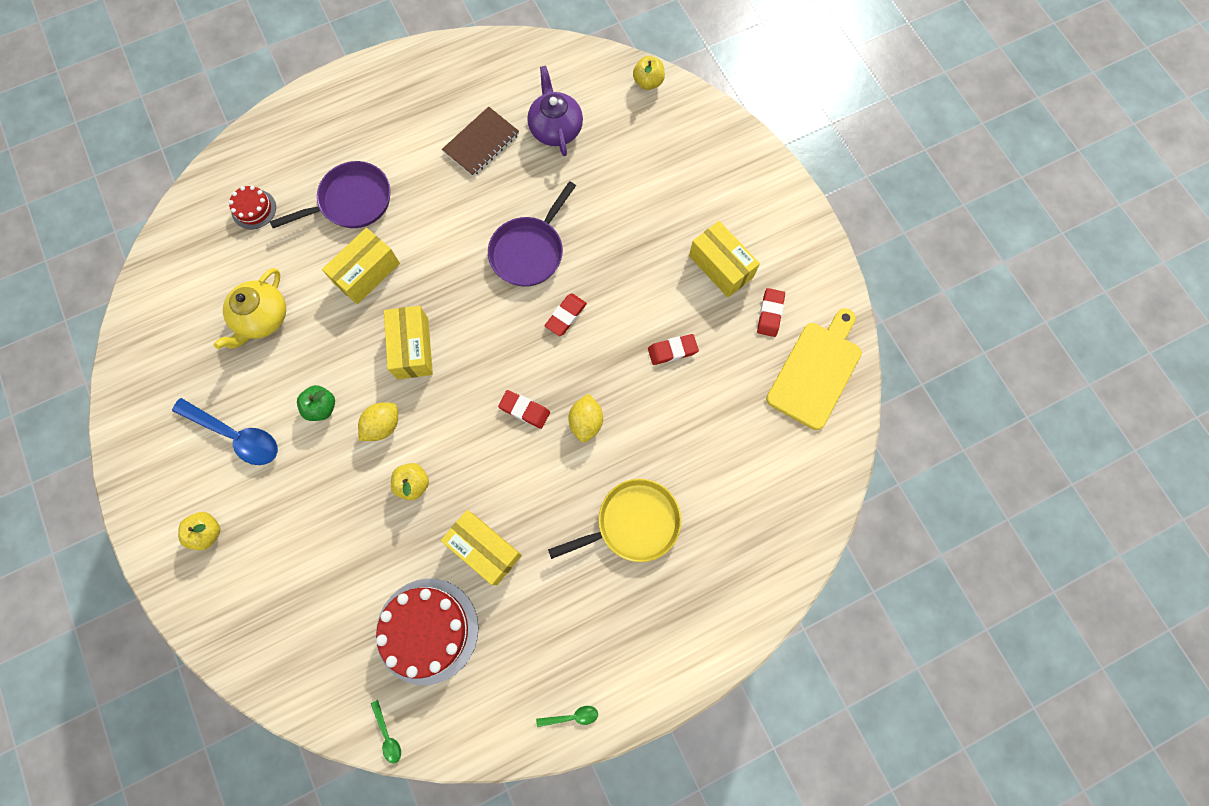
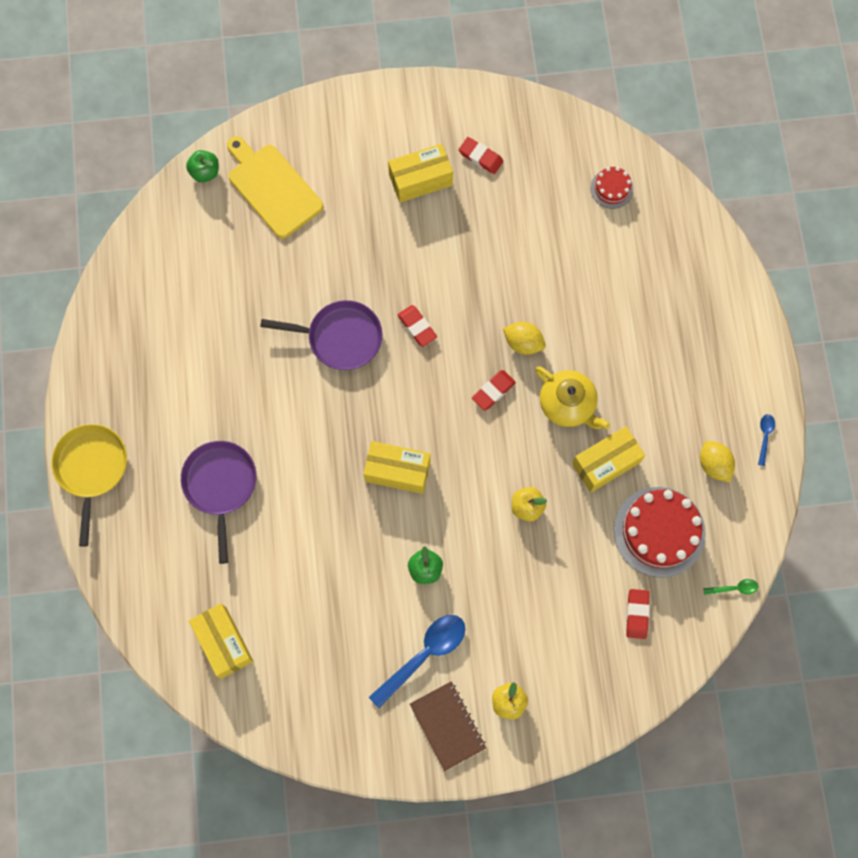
camera: 70 degrees left, 0 degrees up
(254, 209) = (190, 583): red cake -> red cake (611, 188)
(262, 318) = (313, 602): yellow teapot -> yellow teapot (568, 404)
(367, 273) = (304, 492): yellow box -> yellow box (223, 642)
(383, 425) = (463, 518): yellow lemon -> yellow lemon (714, 465)
(481, 143) = (206, 345): brown notebook -> brown notebook (447, 726)
(529, 251) = (340, 338): purple pan -> purple pan turned 45 degrees counterclockwise
(555, 128) = (219, 272): purple teapot -> none
(571, 716) = (764, 437): green spoon -> blue spoon
(633, 523) = (625, 335): yellow pan -> yellow pan (91, 468)
(648, 82) = (205, 172): yellow apple -> green apple
(672, 350) = (484, 249): red eraser -> red eraser (637, 614)
(816, 371) = (546, 141): yellow cutting board -> yellow cutting board (272, 188)

